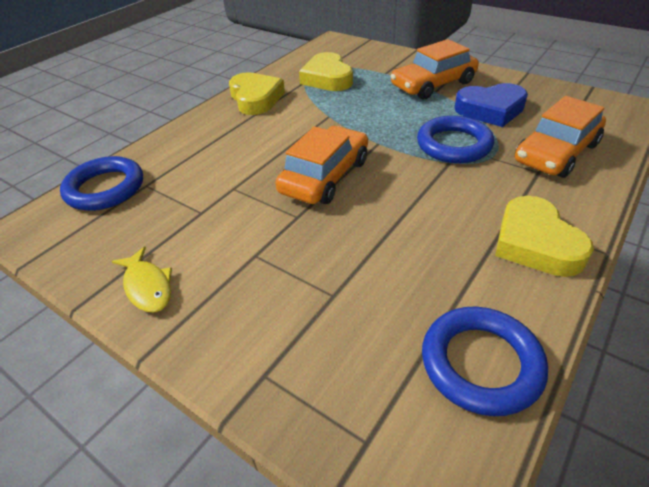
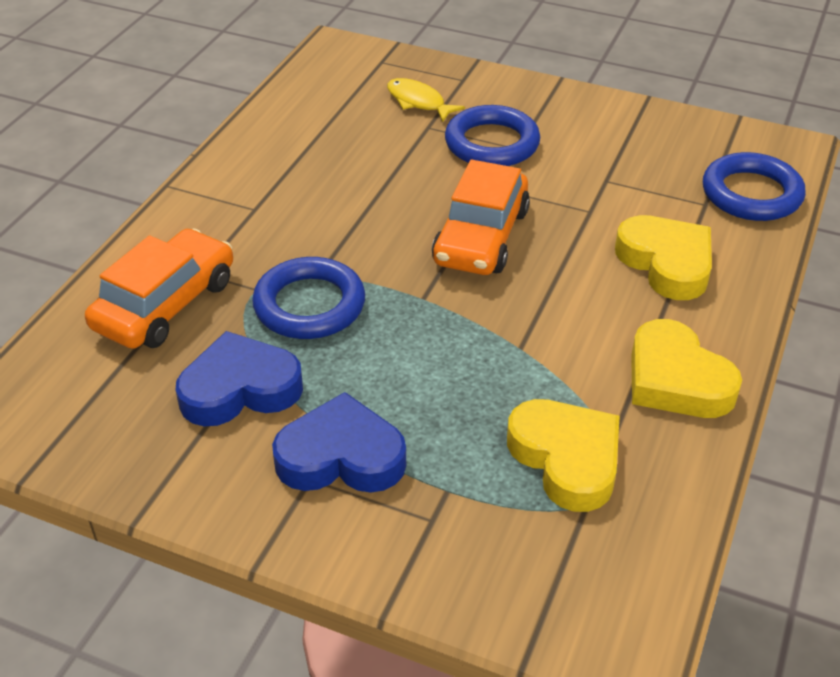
camera: 165 degrees right, 0 degrees up
(148, 286) = (600, 115): yellow fish -> yellow fish (418, 102)
(433, 84) = (341, 456): orange car -> blue heart
(481, 363) = (303, 100): blue ring -> blue ring (492, 143)
(535, 243) = (235, 185): yellow heart -> yellow heart (666, 263)

